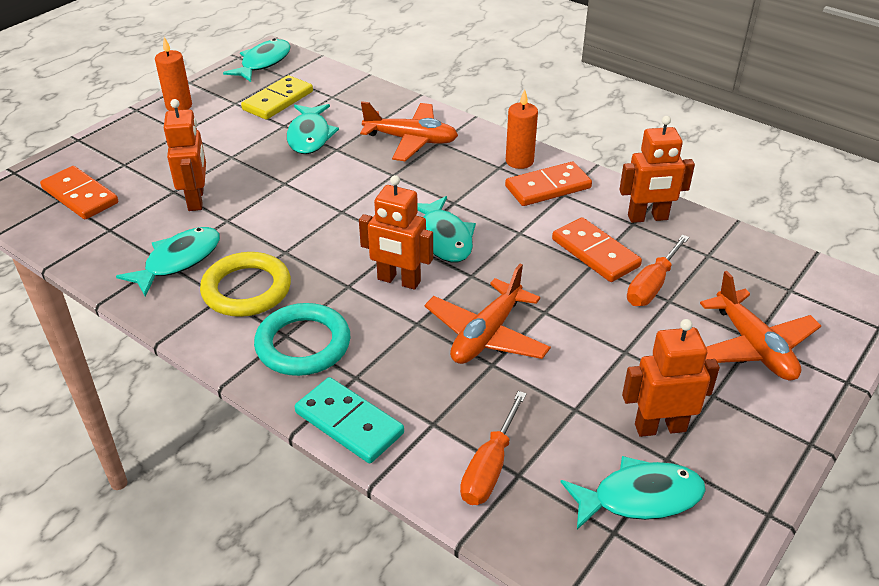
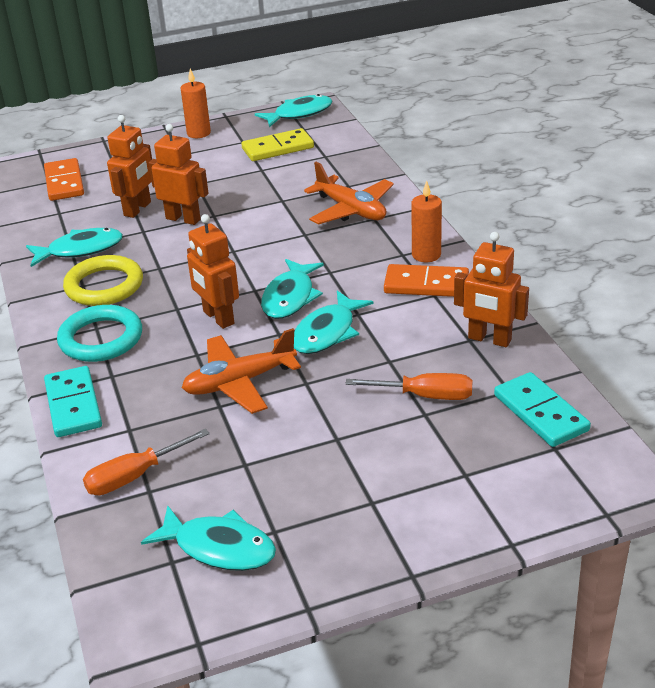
camera: 35 degrees right, 5 degrees down
(310, 136) = (272, 184): turquoise fish -> turquoise fish (327, 332)
(595, 253) = (404, 352): orange domino -> none
(652, 285) = (424, 396): orange screwdriver -> orange screwdriver turned 150 degrees counterclockwise
(660, 427) = (296, 506): orange robot -> orange robot (183, 219)
(750, 265) = (541, 413): none -> turquoise domino
(753, 347) = (456, 480): orange plane -> none

